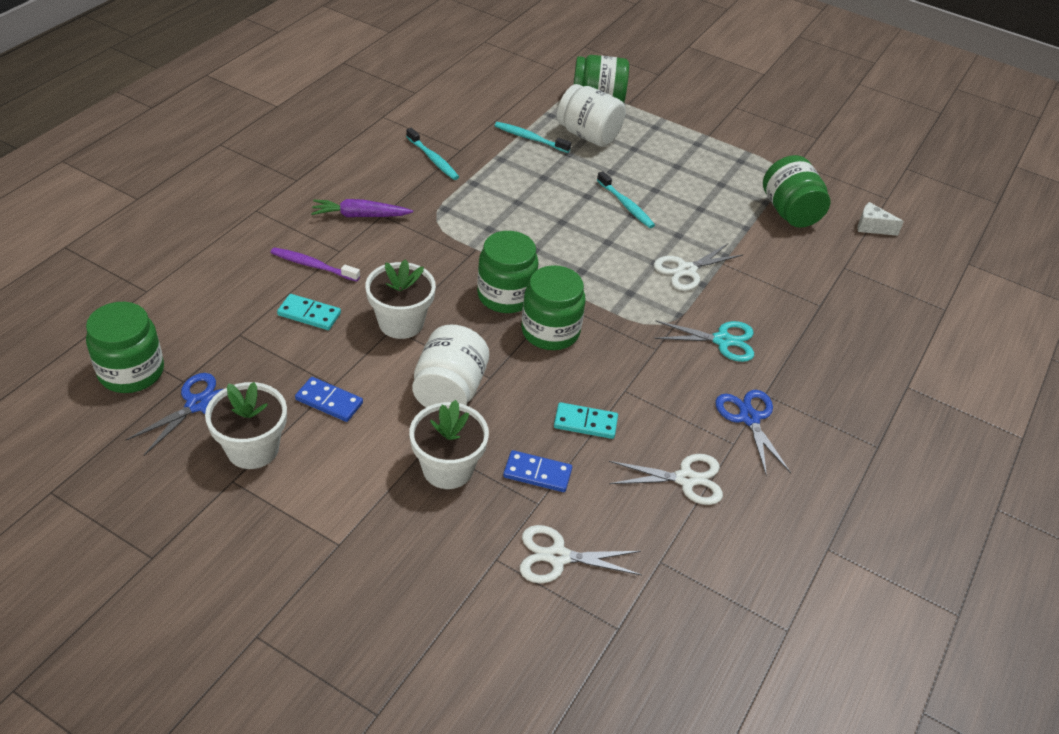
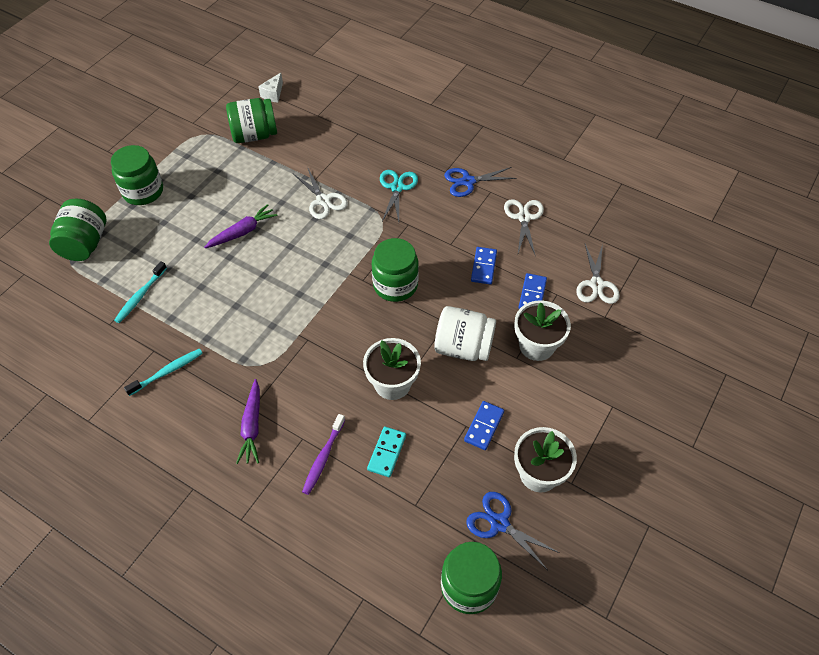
camera: 85 degrees left, 10 degrees up
(505, 296) = (357, 313): green jar -> green jar (143, 191)
(585, 423) = (484, 267): turquoise domino -> blue domino
(588, 135) = (140, 253): white jar -> none
(626, 205) = (243, 232): turquoise toothbrush -> purple carrot

